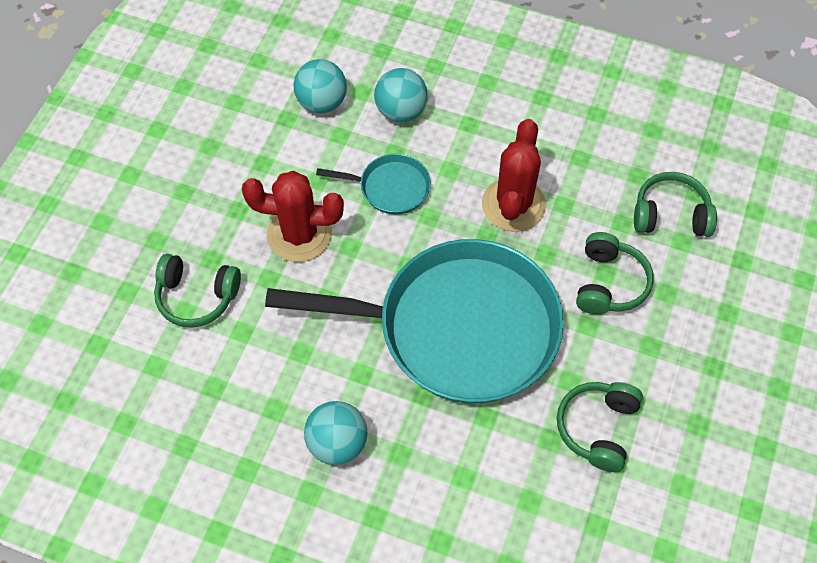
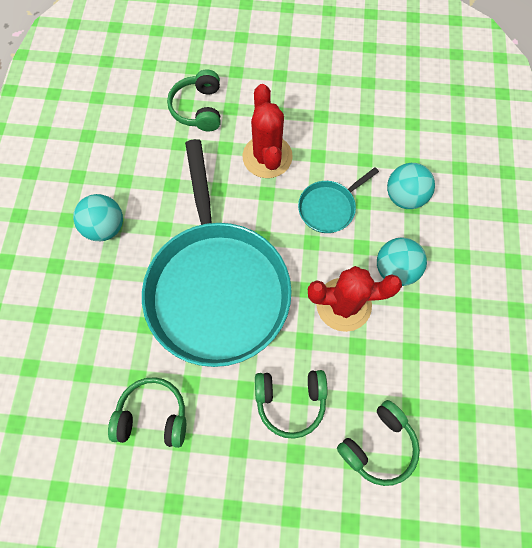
camera: 75 degrees right, 10 degrees up
(322, 102) = (390, 139): turquoise ball -> turquoise ball (395, 269)
(390, 187) = (329, 207): turquoise pan -> turquoise pan turned 60 degrees clockwise
(670, 215) = (378, 445): green headphones -> green headphones turned 60 degrees clockwise

